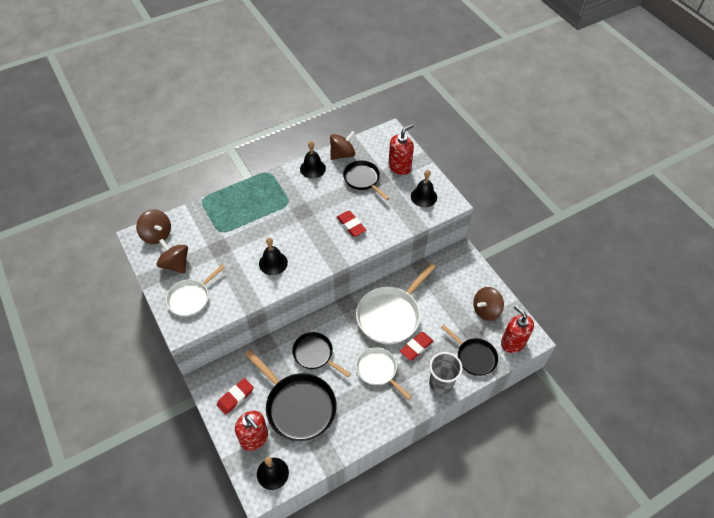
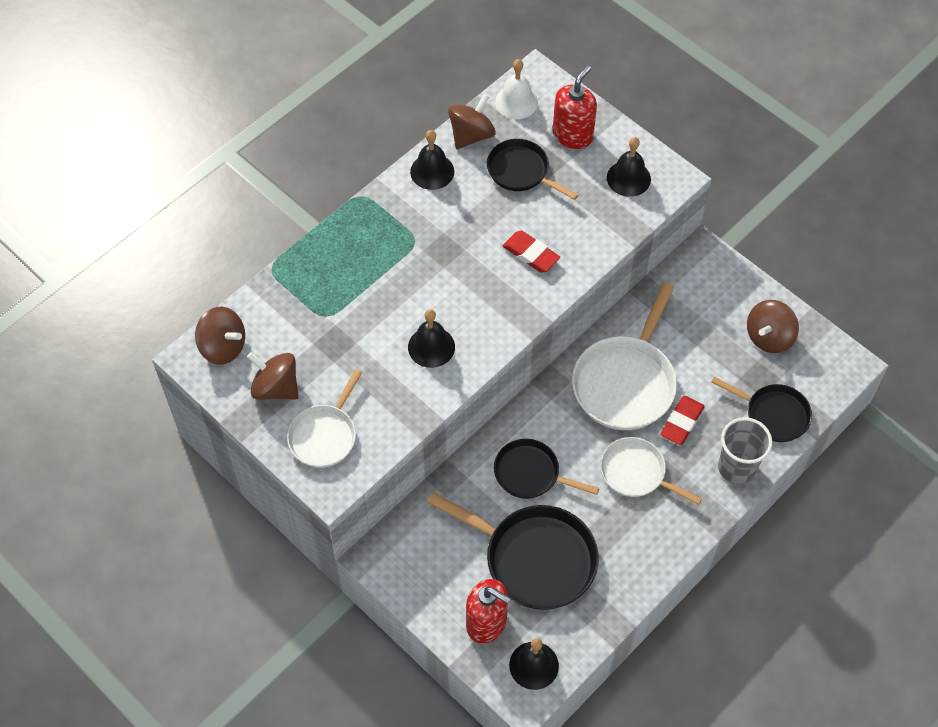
camera: 15 degrees left, 5 degrees up
(235, 397) = (433, 571): red eraser -> none
(374, 143) = (516, 102): none -> white bell
(512, 342) = (823, 377): red soap dispenser -> none

